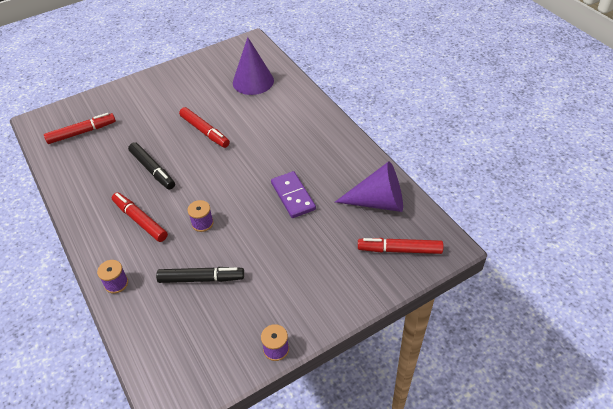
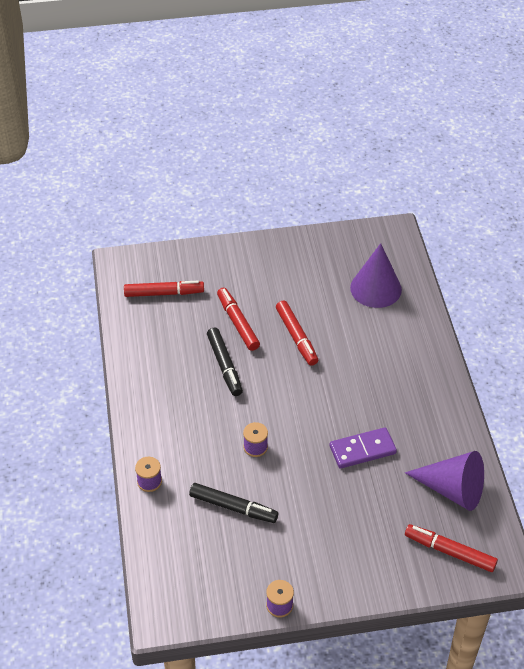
camera: 20 degrees right, 0 degrees up
(140, 220) = (193, 421): red marker -> red marker (238, 323)
(293, 196) = (362, 450): purple domino -> purple domino turned 75 degrees clockwise

